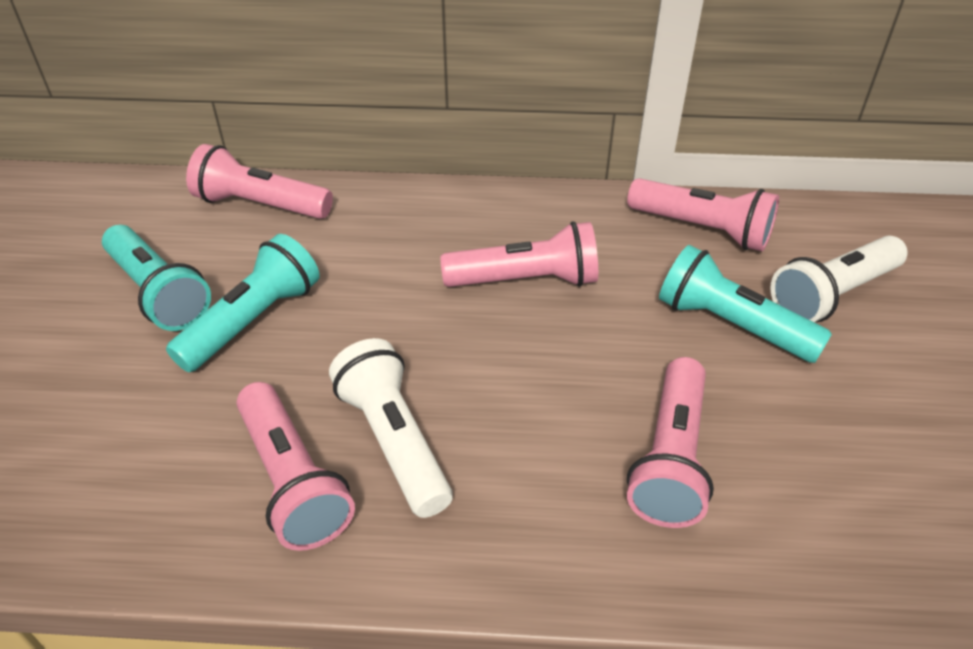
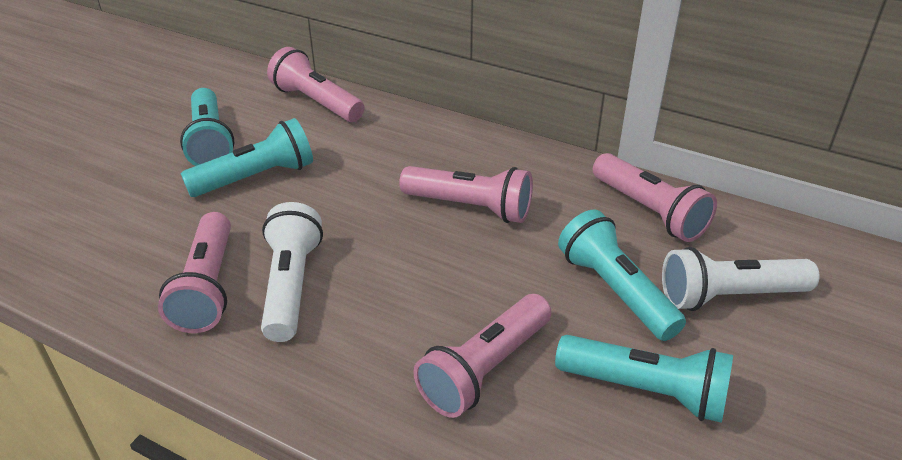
camera: 25 degrees right, 5 degrees down
(831, 421) = (645, 391): none -> turquoise flashlight

